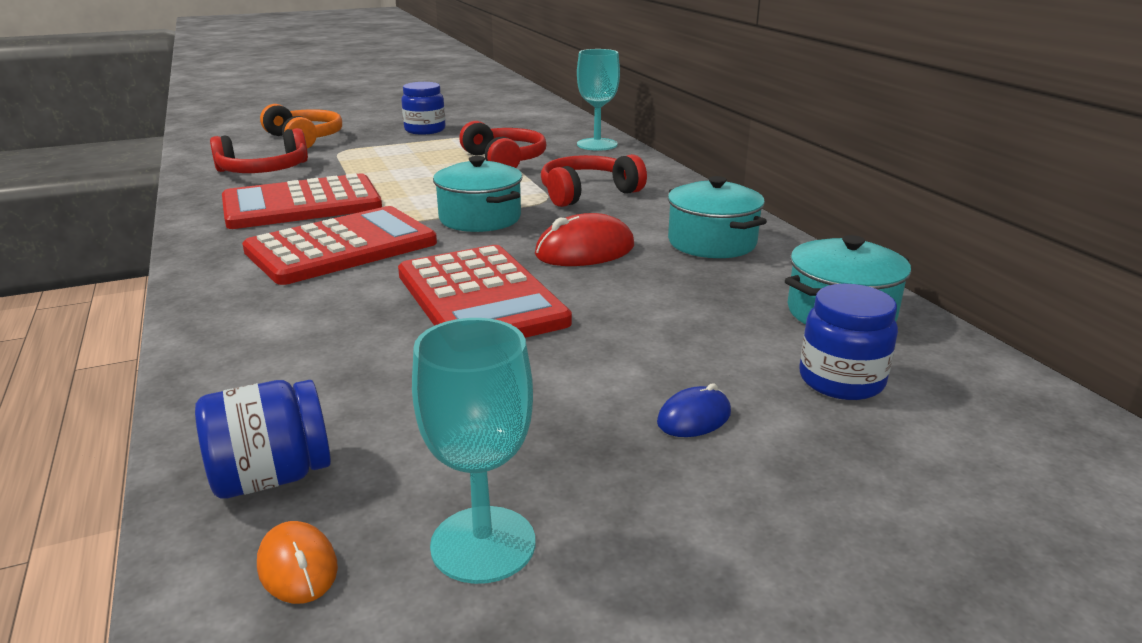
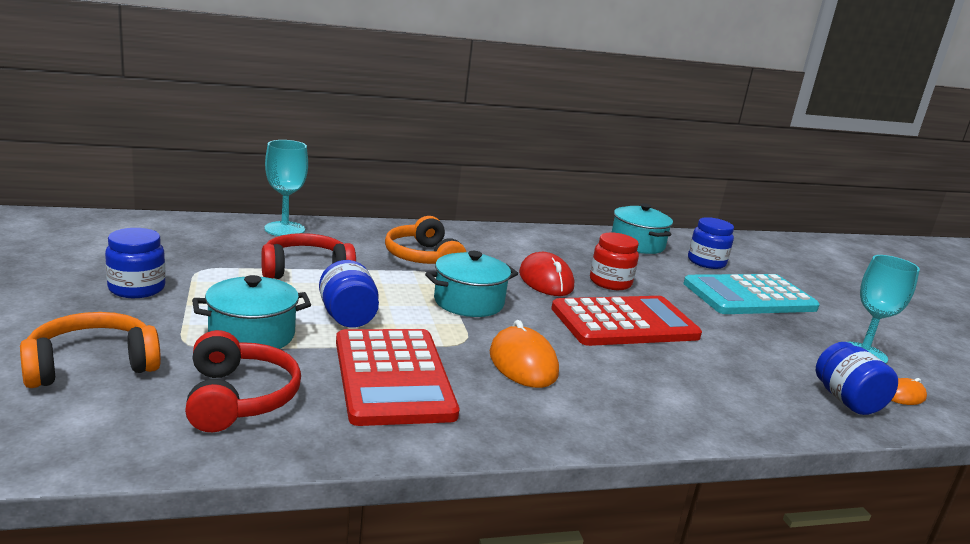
camera: 85 degrees left, 5 degrees down
(342, 247) = (523, 363): red calculator -> orange mouse
(411, 181) = (348, 317): none -> blue jar
(587, 193) = (423, 258): red headphones -> orange headphones
(622, 290) = (610, 282): none -> red jar
(694, 417) = (749, 296): blue mouse -> turquoise calculator
(712, 242) = (538, 246): turquoise pot -> turquoise pot (252, 335)

